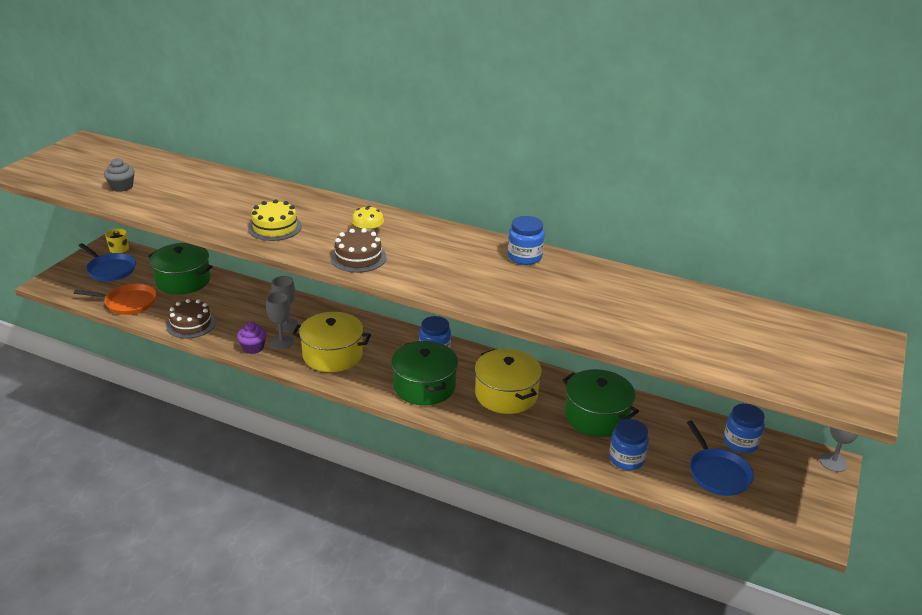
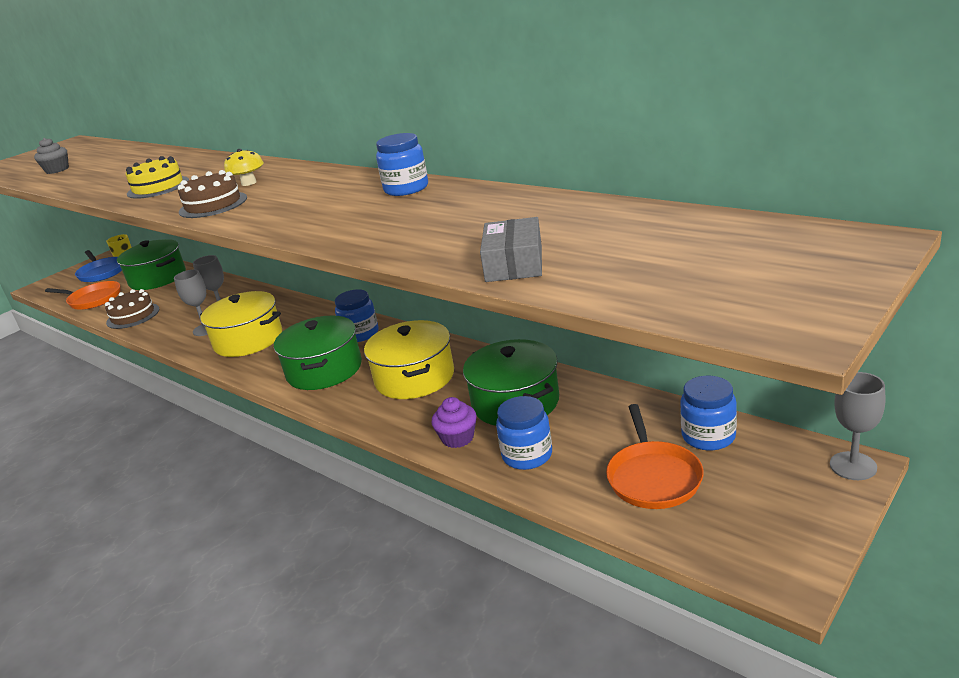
camera: 20 degrees right, 5 degrees down
(253, 347) = (174, 335): purple cupcake -> purple cupcake (457, 438)
(665, 343) = (514, 263): none -> grey box
(717, 473) = (653, 477): blue pan -> orange pan

